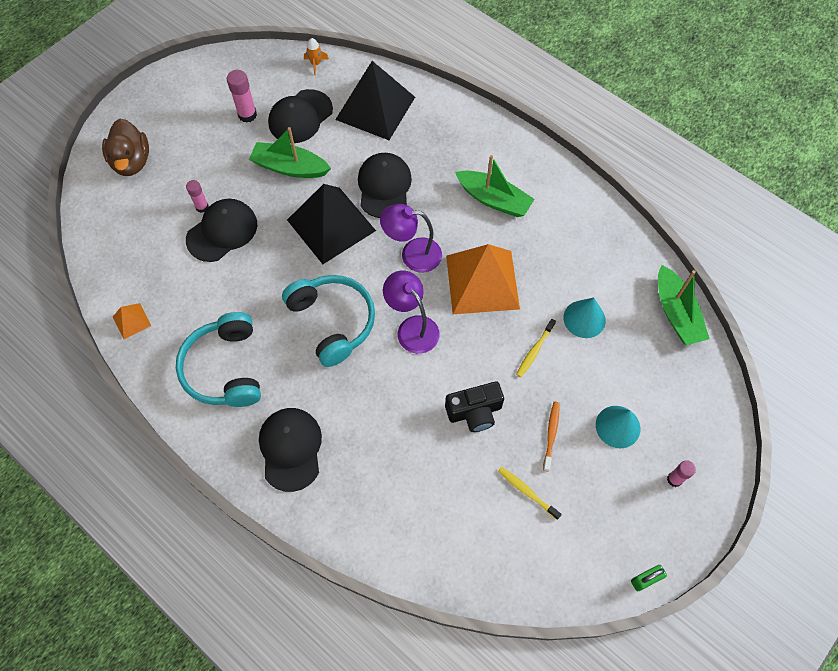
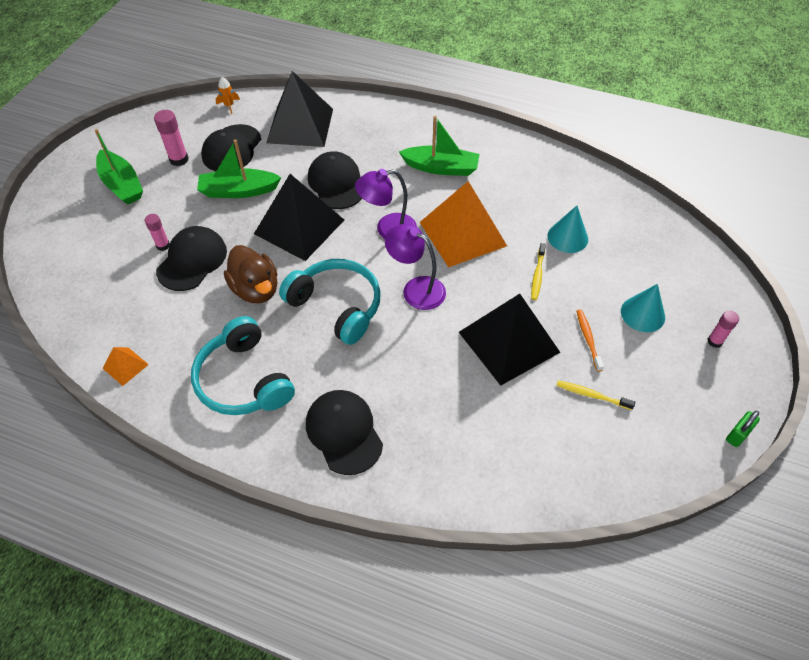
camera: 20 degrees left, 10 degrees down
(132, 162) = (74, 226): brown duck -> brown duck (256, 289)
(474, 412) = (509, 342): black camera -> black pyramid
(676, 313) = (642, 211): green boat -> green boat (122, 185)

